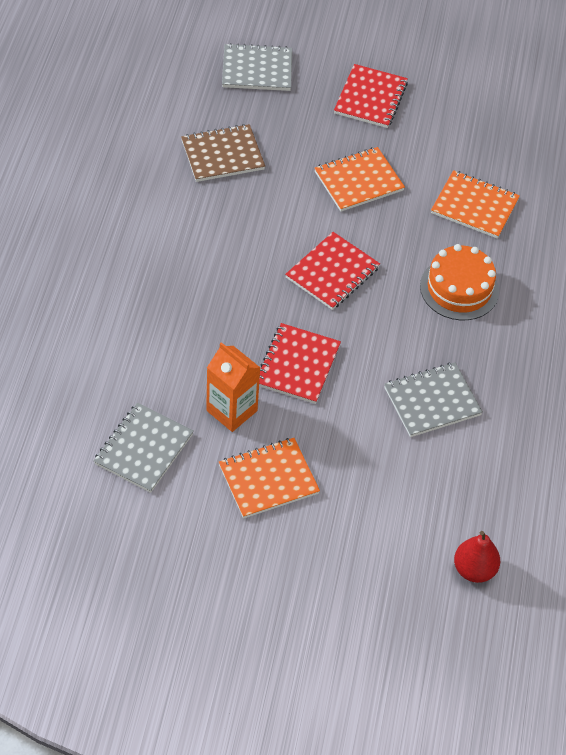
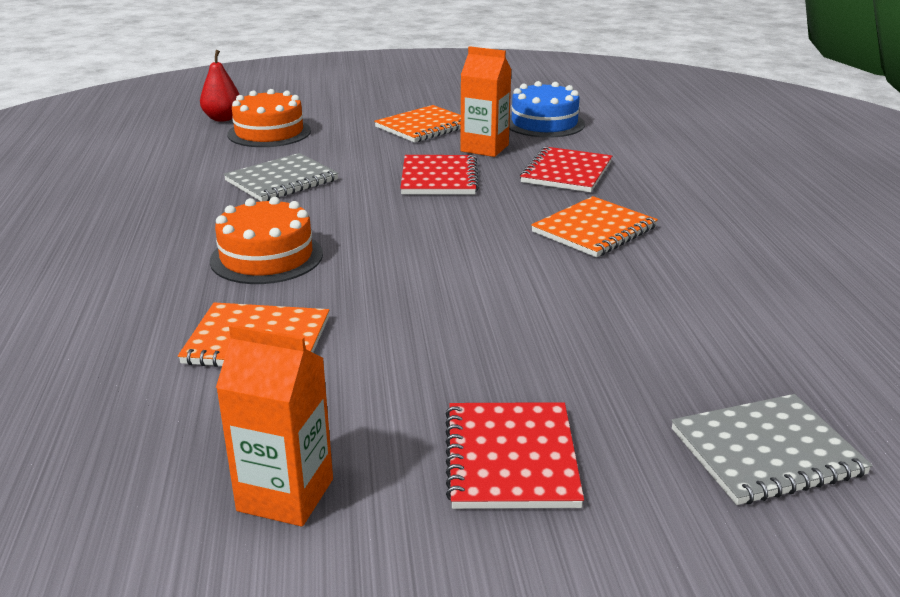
camera: 165 degrees right, 25 degrees down
(143, 449) = (544, 123): grey notebook -> blue cake
(222, 155) = (689, 316): brown notebook -> none
(332, 273) = (442, 240): red notebook -> red notebook (566, 172)
(358, 181) = (460, 331): orange notebook -> orange notebook (594, 230)
(429, 514) = (269, 132): none -> orange cake
(473, 108) = (285, 495): none -> orange carton

